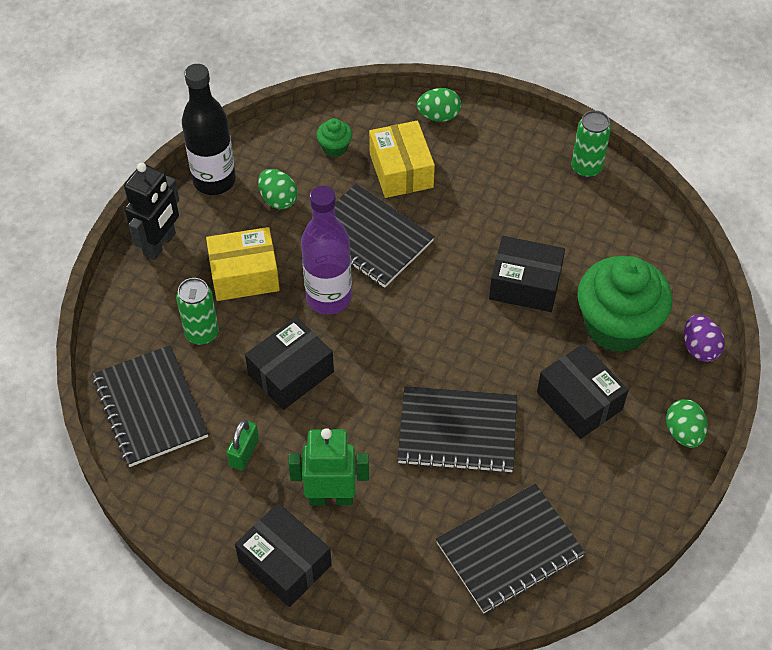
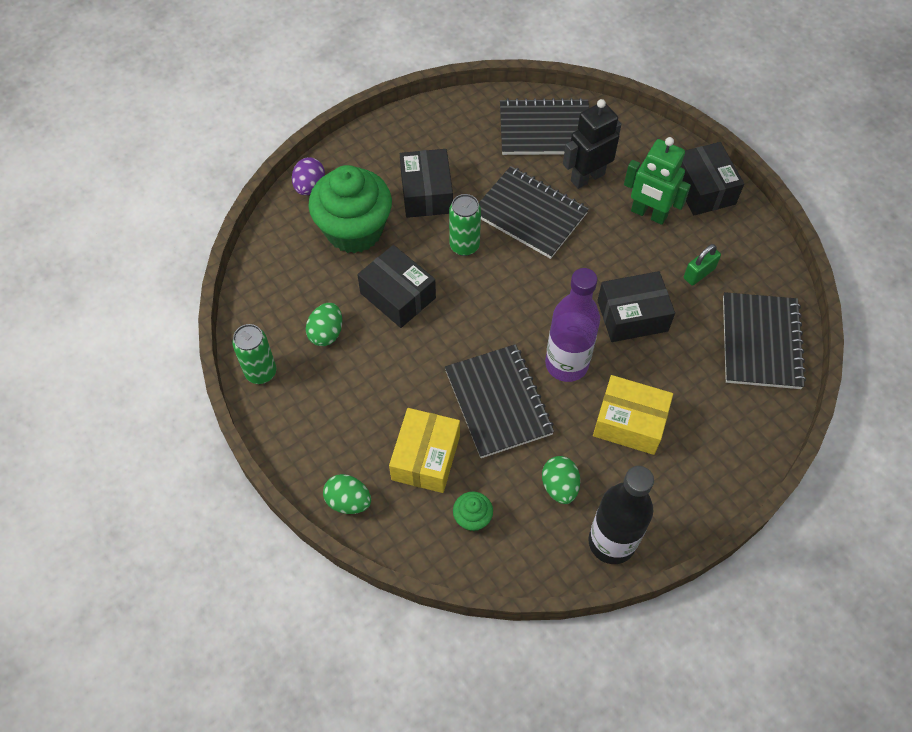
camera: 150 degrees left, 5 degrees up
(160, 244) = (695, 495): black robot -> black robot (587, 177)
(202, 333) = (692, 385): green can -> green can (464, 246)
(683, 432) = (373, 141): green egg -> green egg (326, 333)

